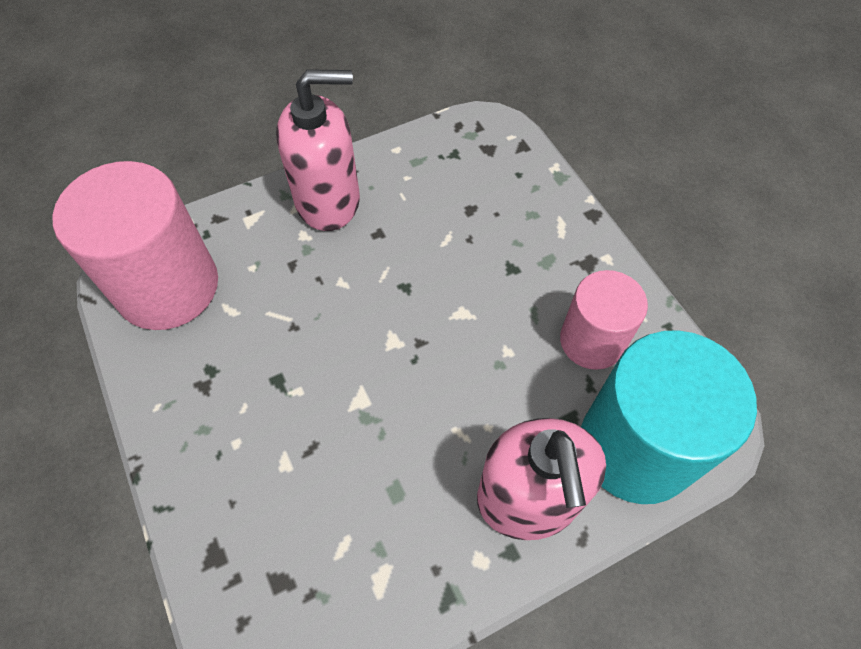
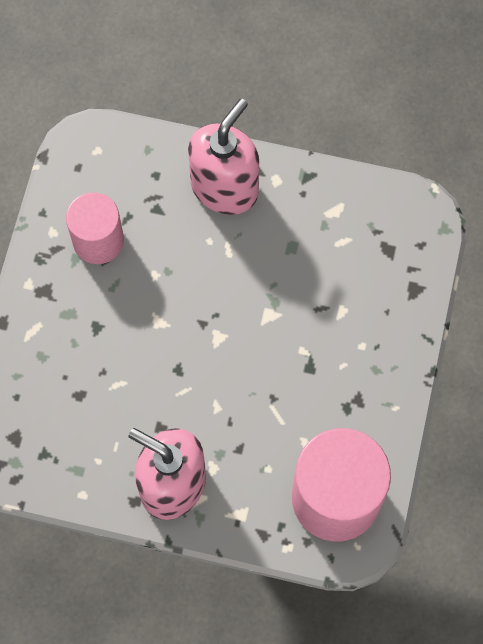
camera: 140 degrees left, 10 degrees up
(636, 447) = (139, 166): turquoise cylinder -> none

